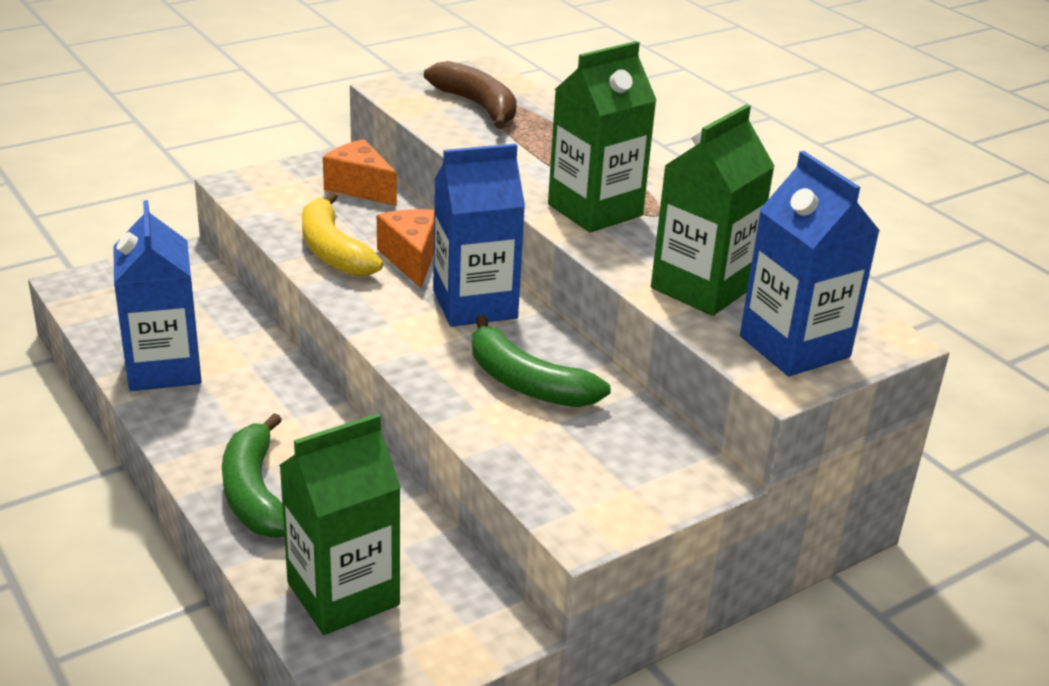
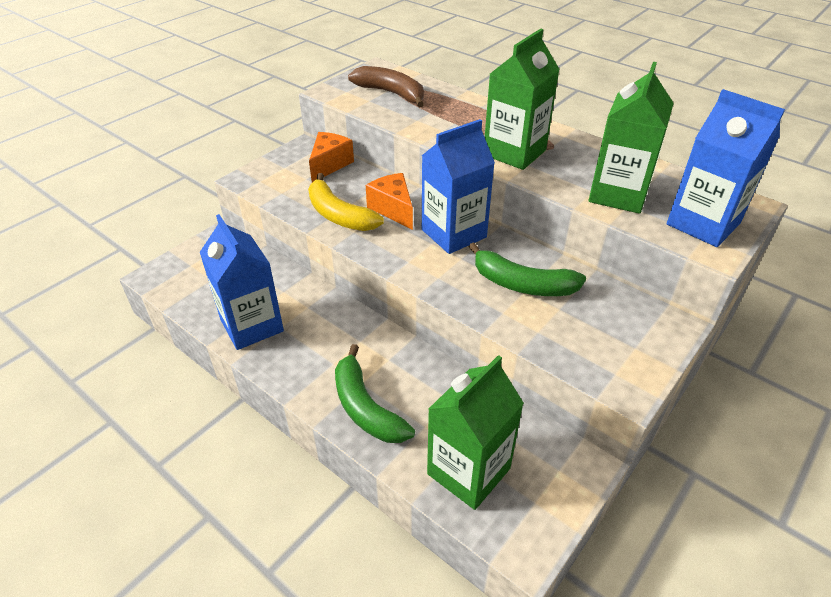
camera: 15 degrees left, 10 degrees up
(360, 188) = (329, 165): orange cheese -> orange cheese turned 90 degrees clockwise

